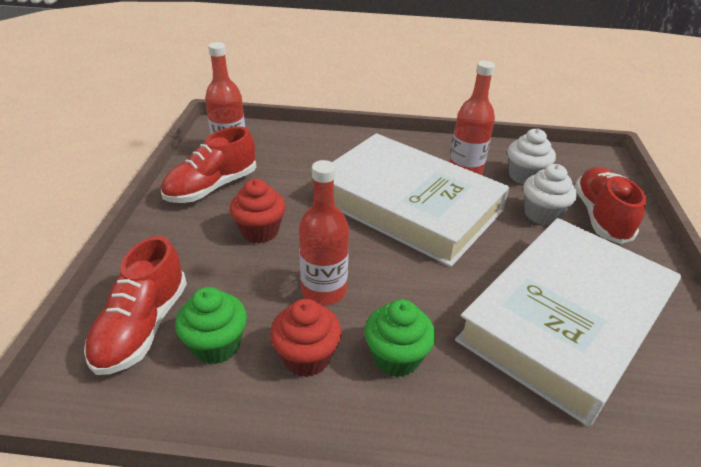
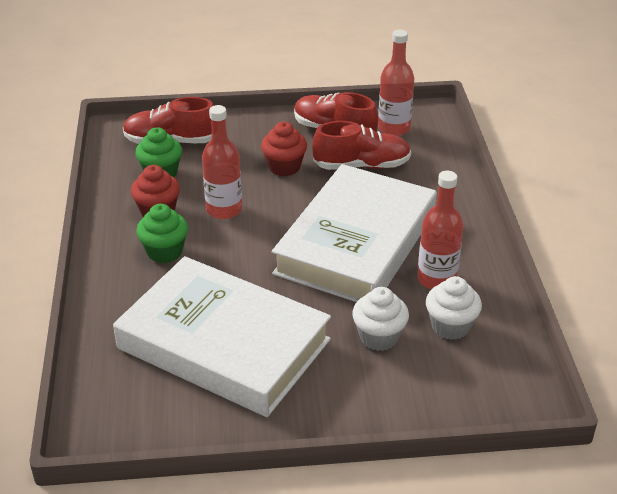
camera: 80 degrees right, 0 degrees up
(600, 216) = (394, 385): red shoe -> red shoe (362, 165)

